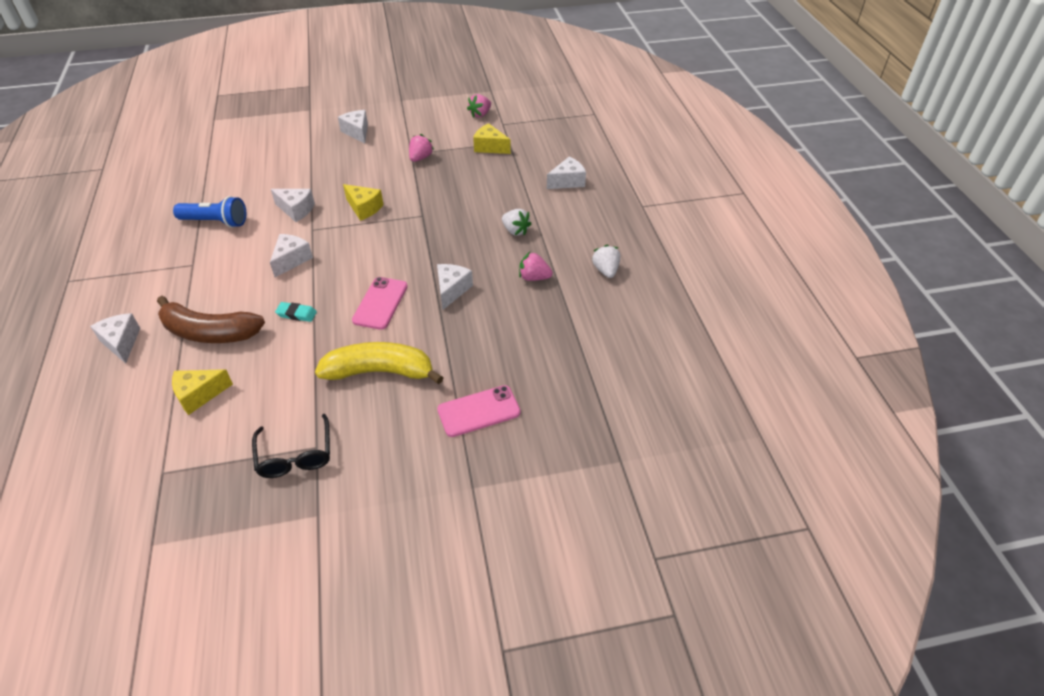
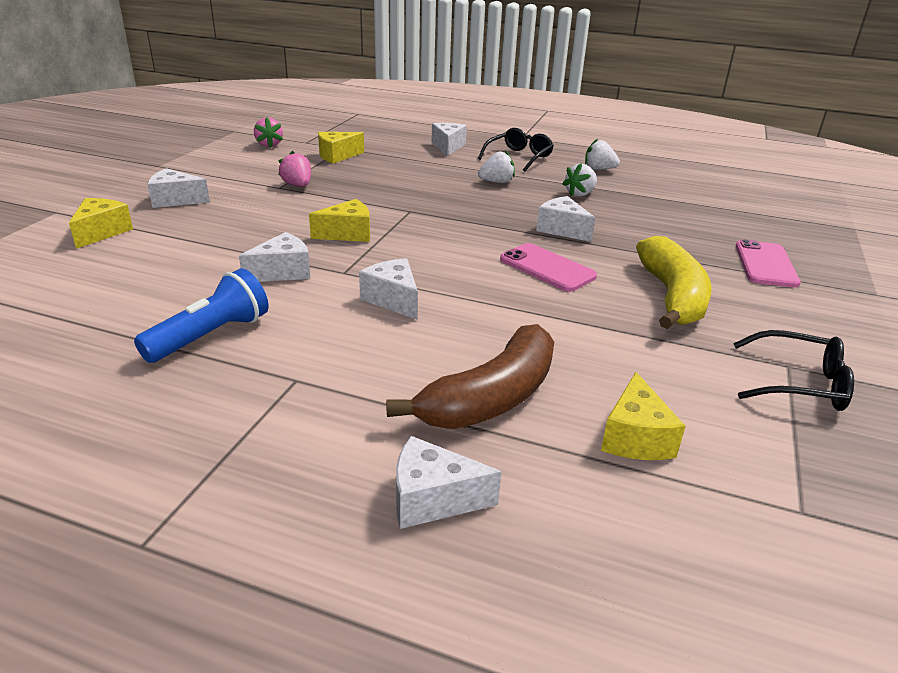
camera: 60 degrees left, 15 degrees down
(296, 314) = (516, 322): turquoise eraser -> none
(297, 135) = (101, 232): none -> yellow cheese
(380, 372) = (672, 296): yellow banana -> yellow banana turned 150 degrees clockwise
(534, 278) = (580, 194): pink strawberry -> white strawberry
(585, 222) = (518, 157): none -> black glasses

